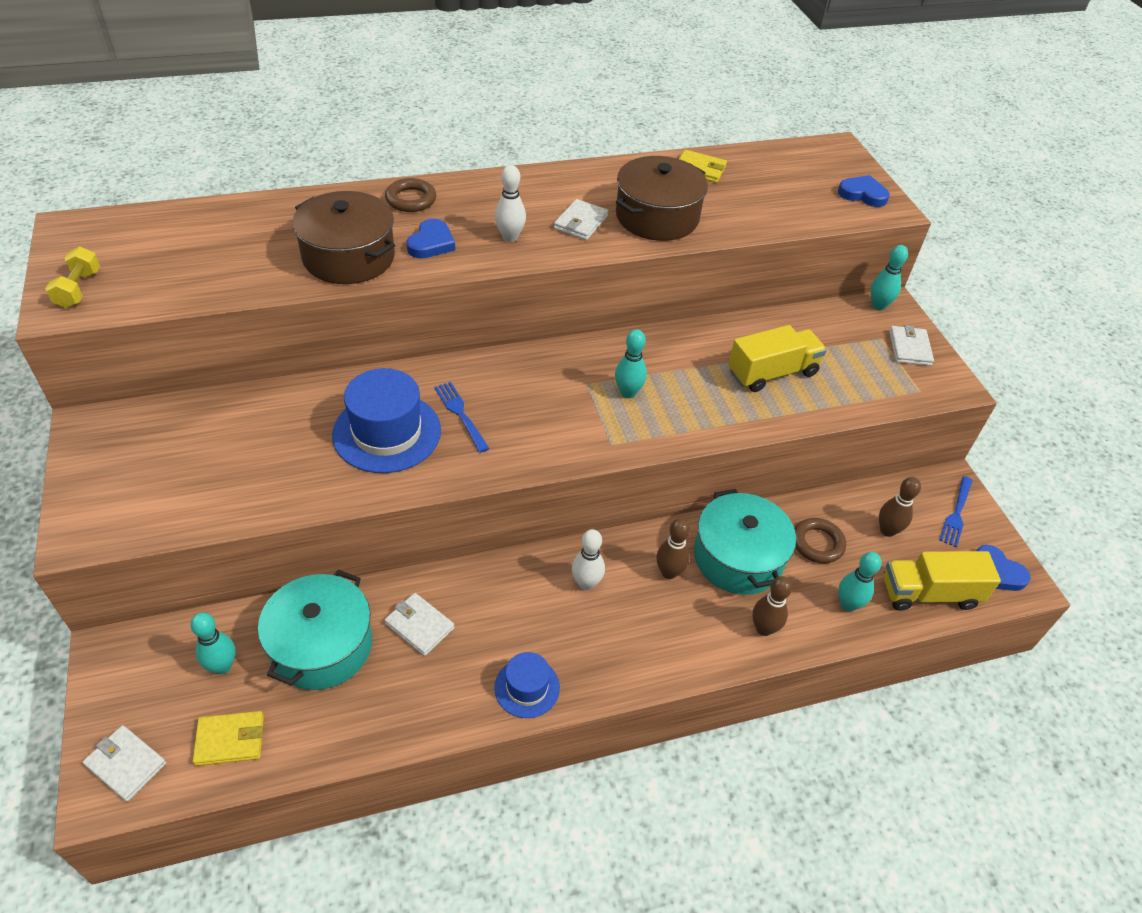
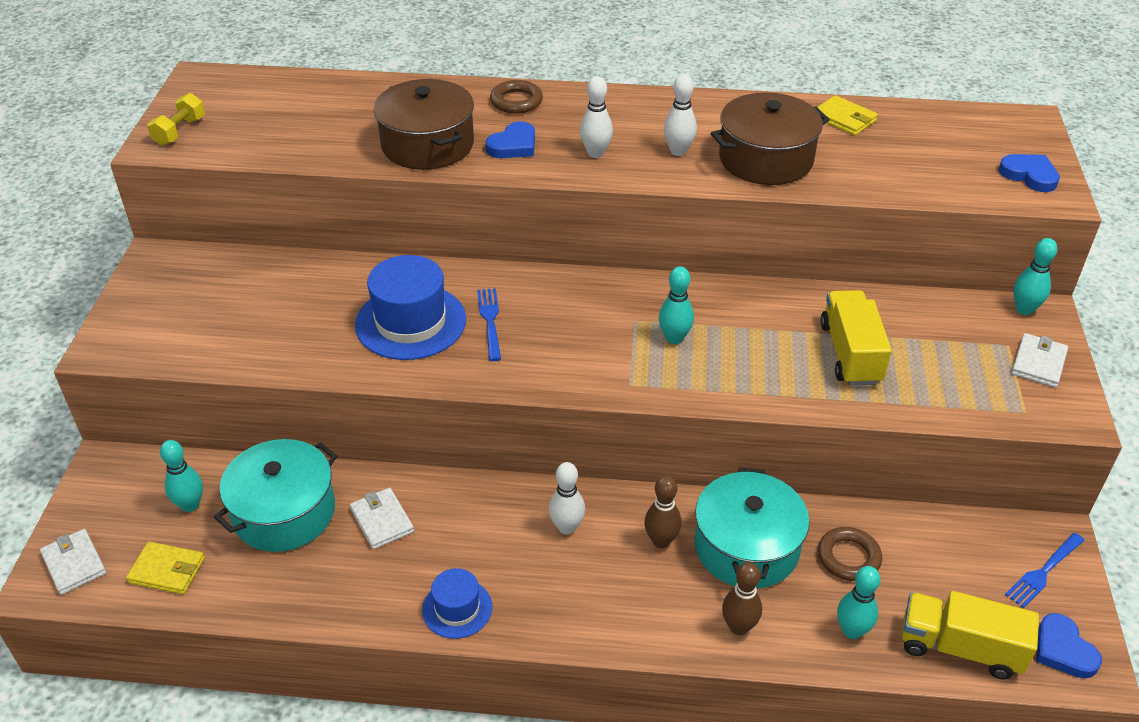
camera: 25 degrees right, 5 degrees down
(580, 222) = (678, 151): white wallet -> white bowling pin
(772, 373) = (850, 353): yellow truck -> yellow truck turned 90 degrees counterclockwise
(887, 530) = (943, 566): brown bowling pin -> none

